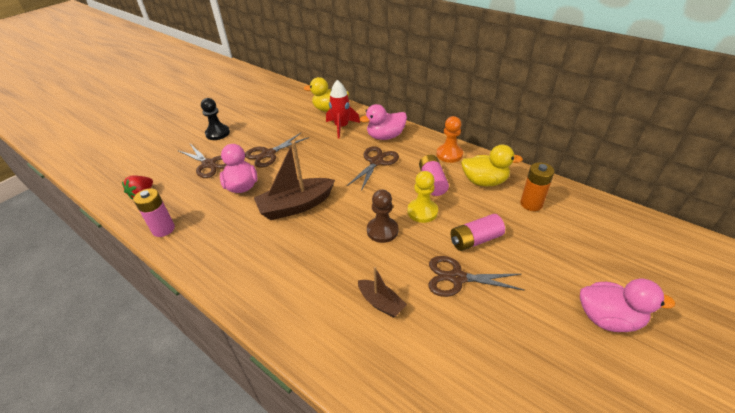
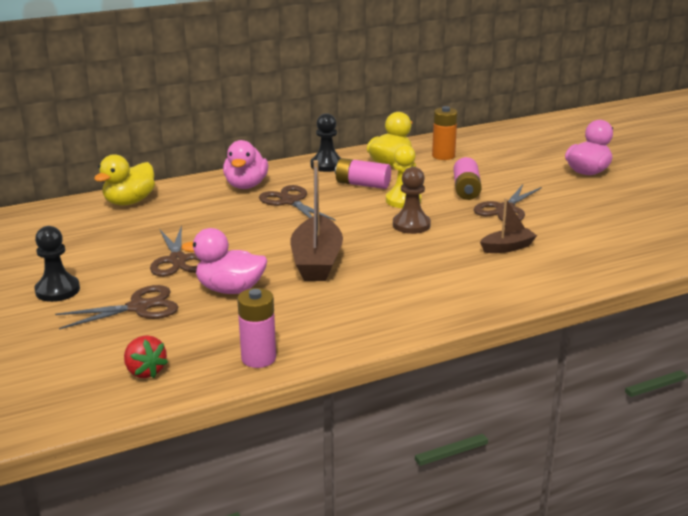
camera: 65 degrees left, 15 degrees down
(341, 127) = (185, 204): red rocket -> none
(449, 154) = (327, 165): orange pawn -> black pawn

